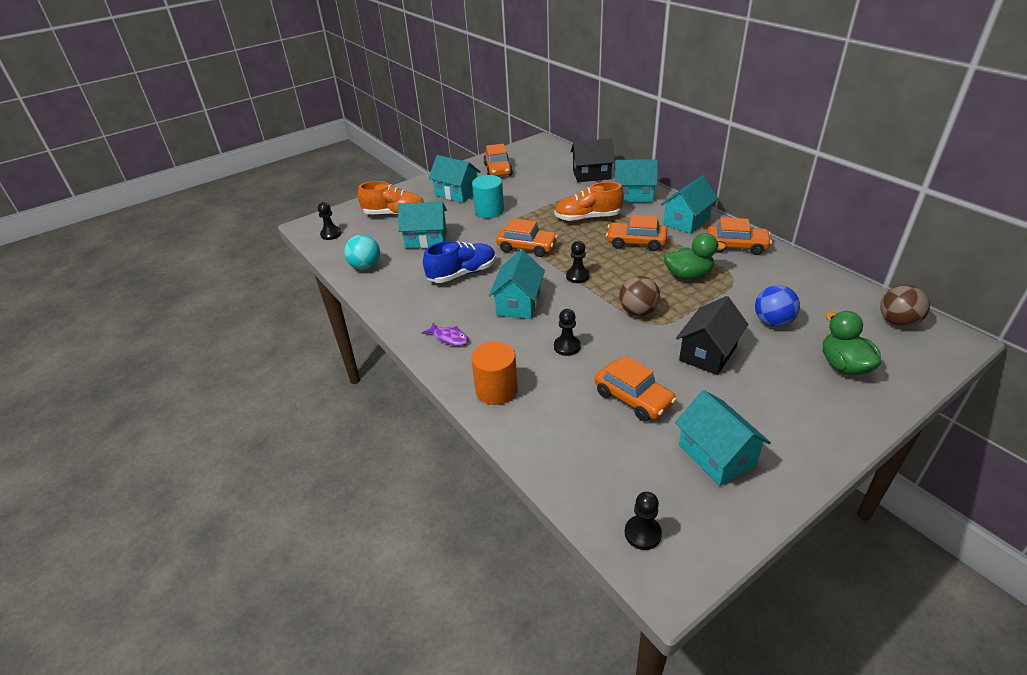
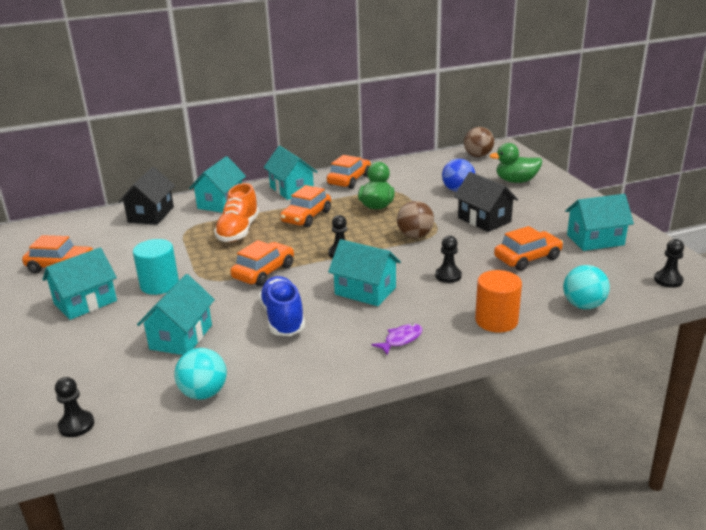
camera: 75 degrees left, 10 degrees down
(394, 214) = (83, 358): orange shoe -> none
(548, 452) = (583, 305): none -> turquoise ball

